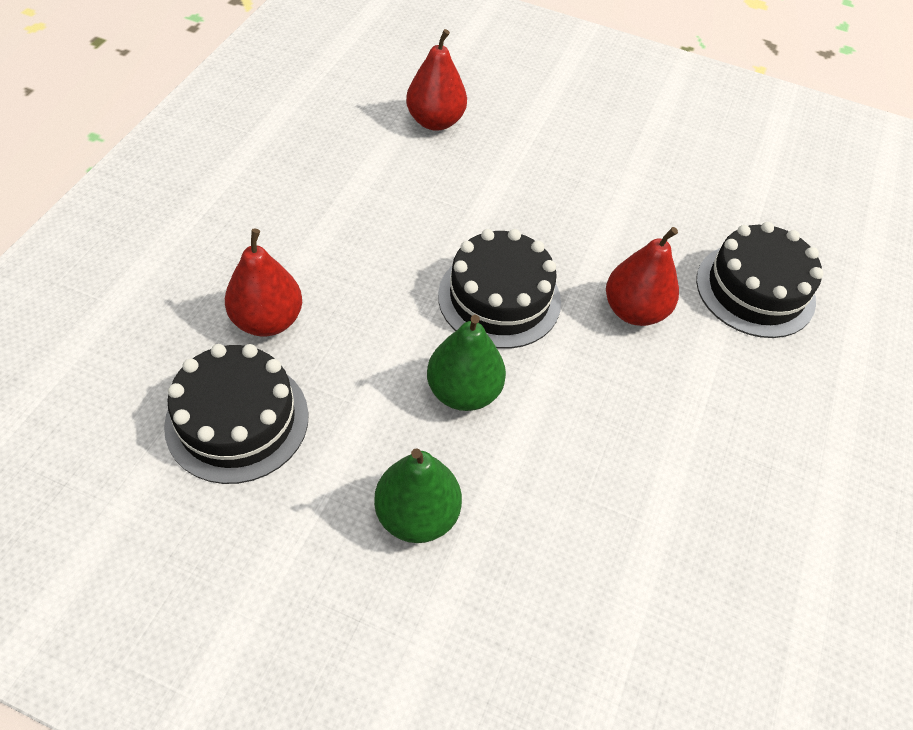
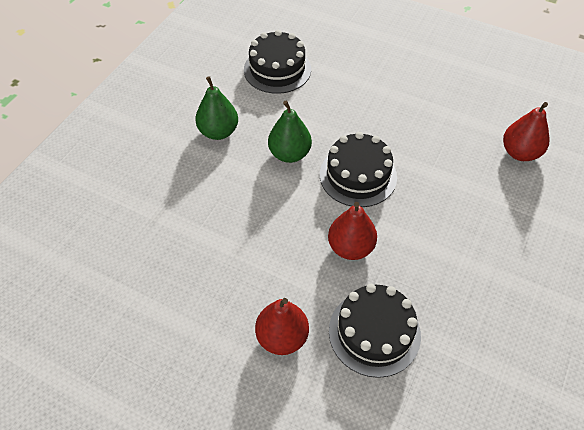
camera: 100 degrees right, 0 degrees up
(267, 320) = (337, 77): red pear -> red pear (282, 337)

